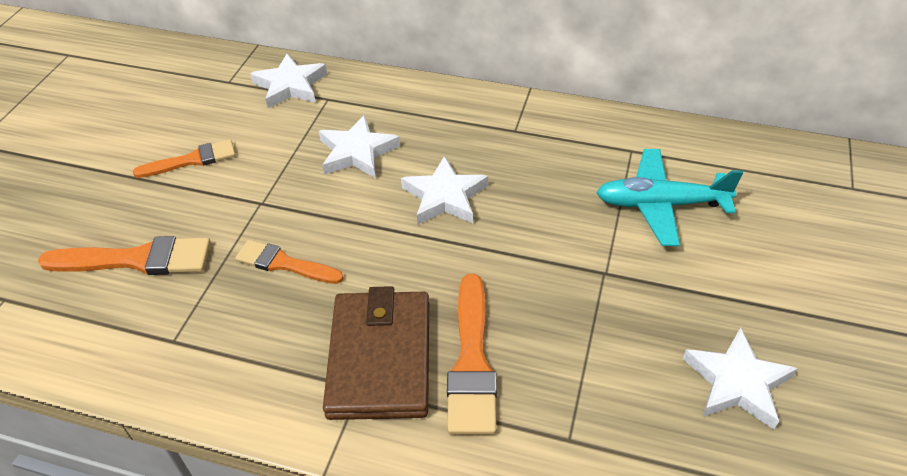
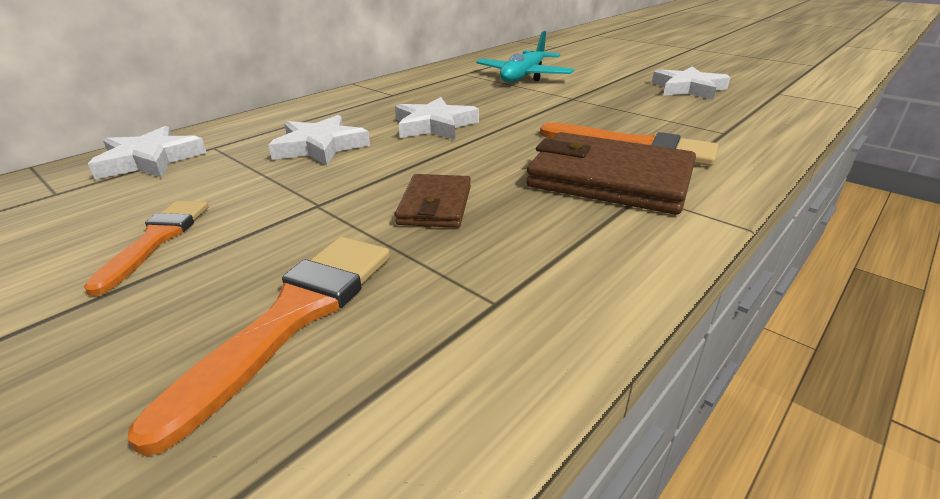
camera: 65 degrees left, 15 degrees down
(284, 264) = (435, 205): orange brush -> brown wallet

